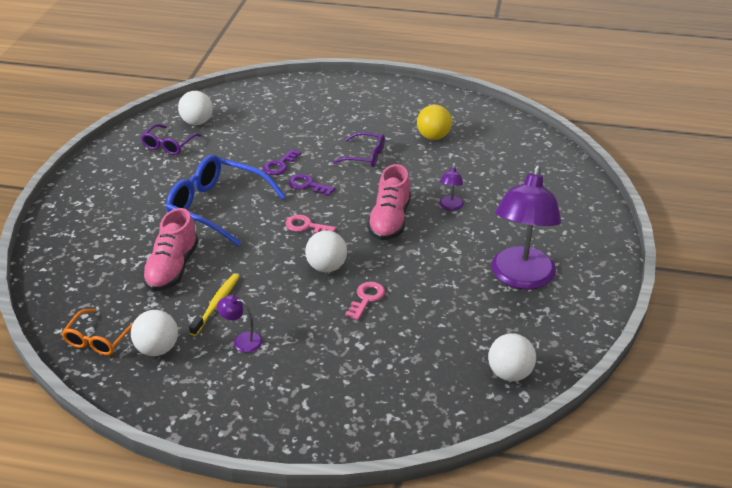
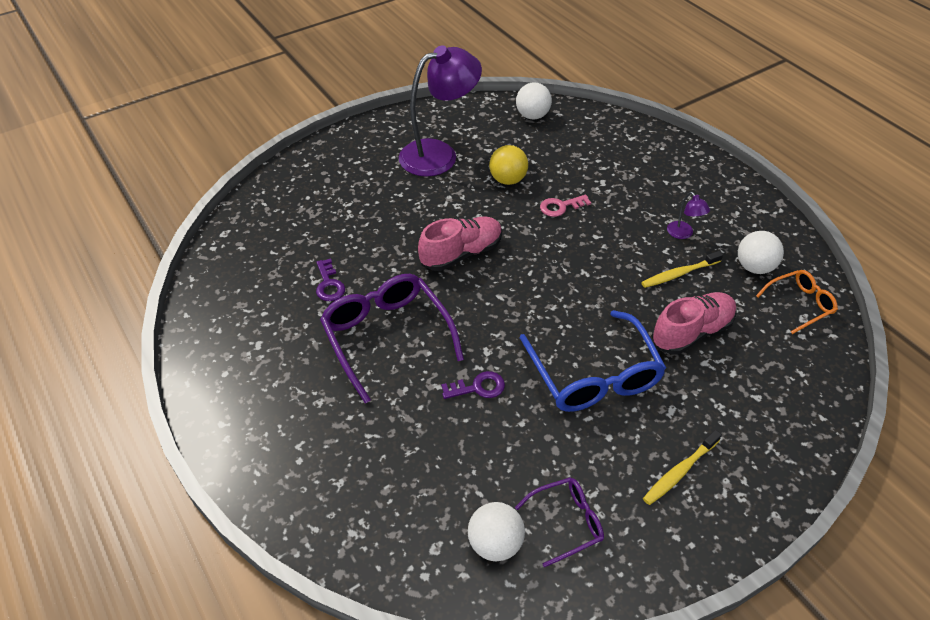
camera: 135 degrees left, 10 degrees up
(122, 193) = (680, 471): none -> yellow toothbrush
(306, 226) = (534, 295): pink key -> none
(308, 185) = (481, 340): purple key -> purple key (329, 284)
(326, 267) = (561, 248): white ball -> none
(366, 156) = (386, 335): purple glasses -> purple glasses, size x1.85
(433, 137) = (295, 312): yellow ball -> yellow ball (508, 180)
(450, 206) = (398, 233): purple lamp -> none

